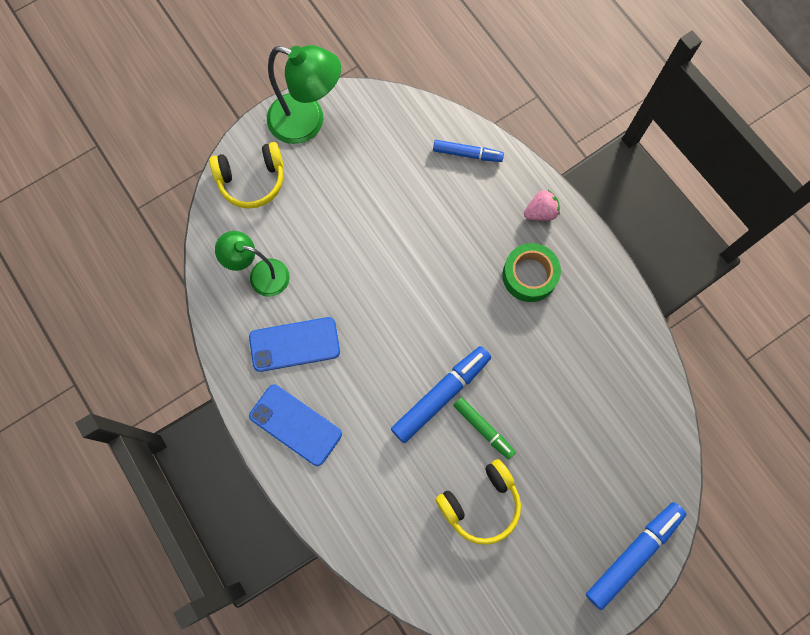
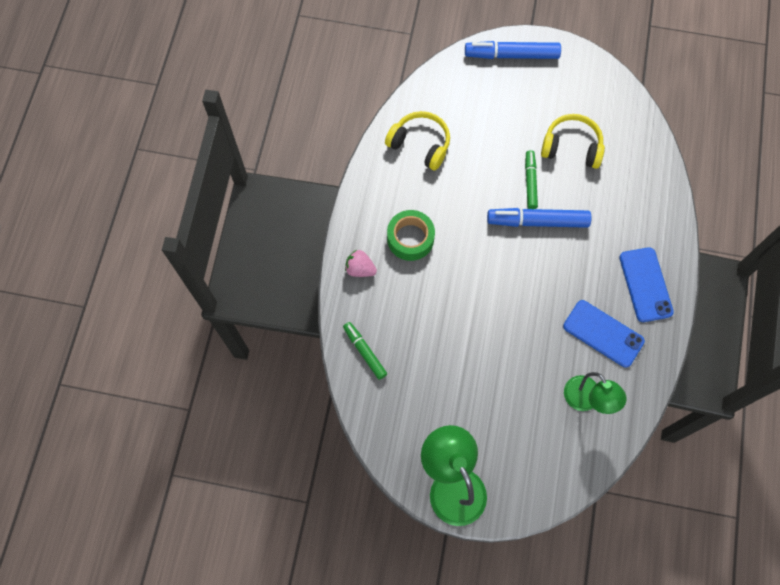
camera: 135 degrees left, 5 degrees down
(252, 180) = (533, 477): yellow headphones -> yellow headphones (420, 144)
(467, 154) = (364, 352): blue marker -> green marker

